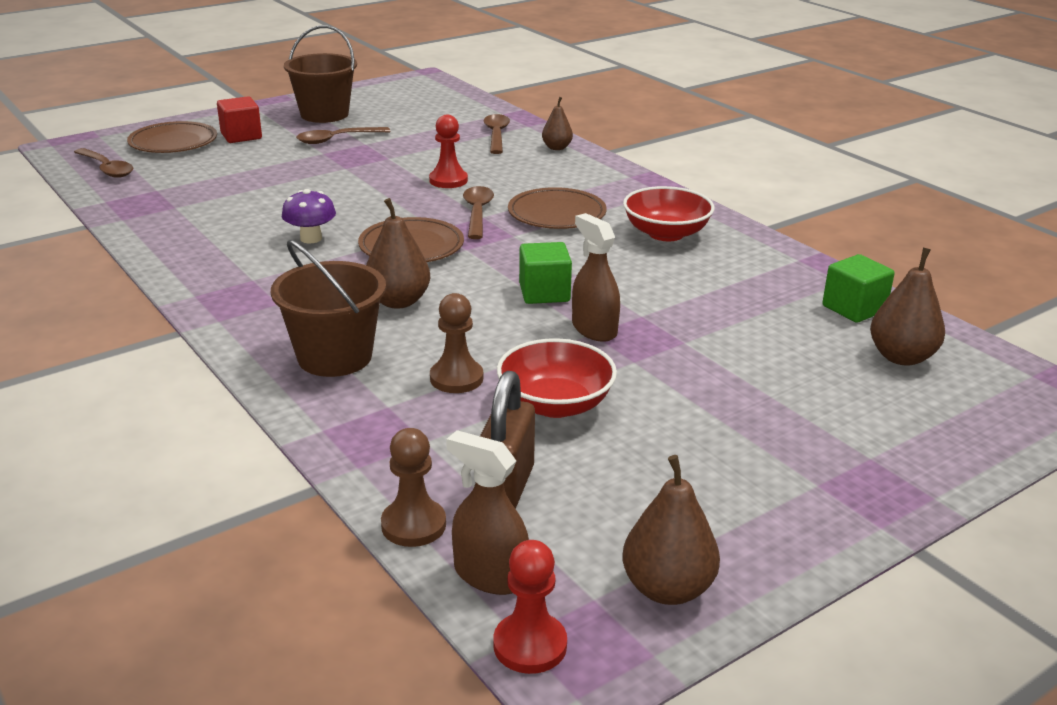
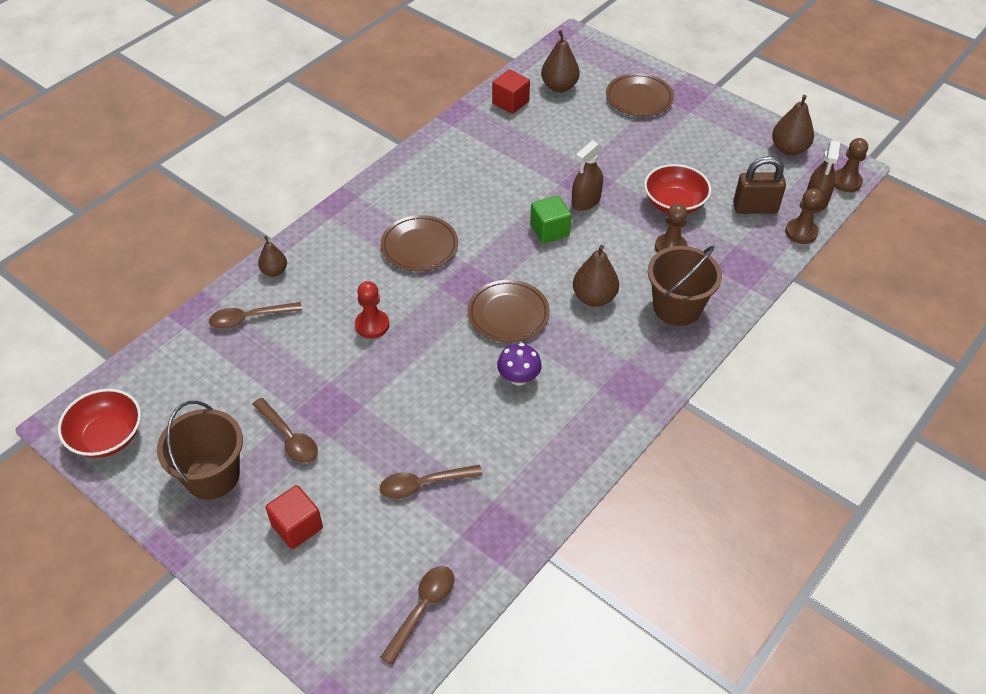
camera: 105 degrees left, 20 degrees up
(173, 142) = (331, 583): brown plate -> brown plate (639, 98)
(477, 213) = (433, 291): brown spoon -> brown spoon (423, 484)
(530, 645) = (846, 182): red pawn -> brown pawn
(666, 233) = (434, 186): red bowl -> red bowl (107, 437)
(854, 308) = (510, 103): green cube -> red cube

